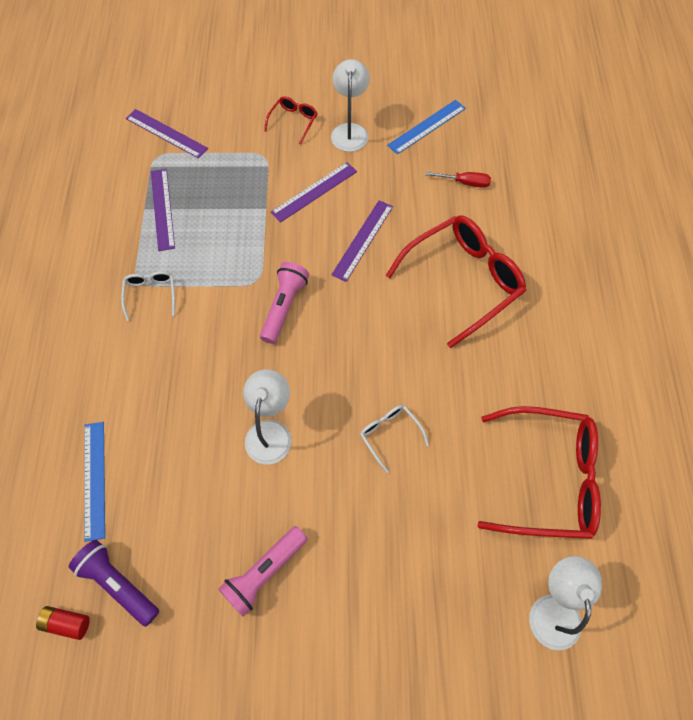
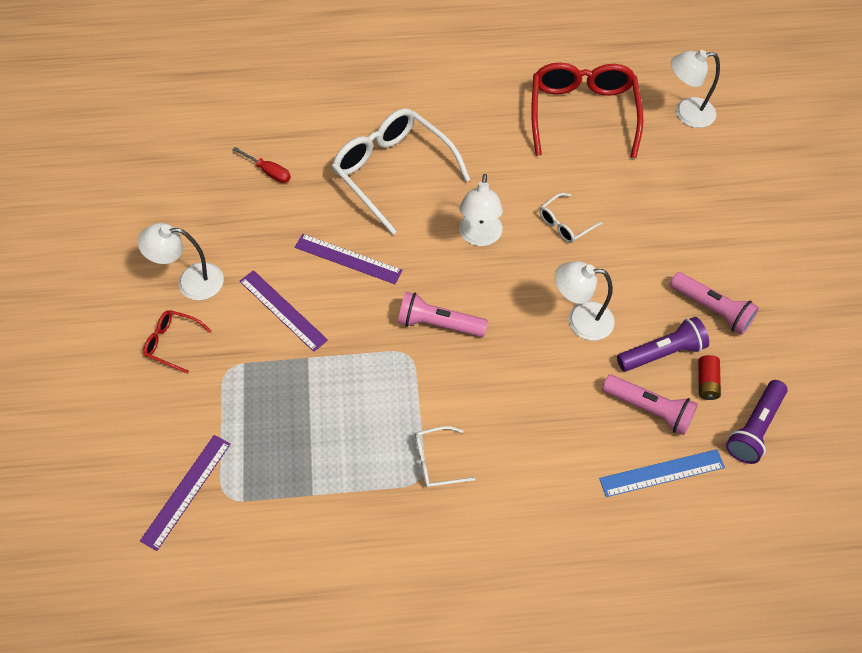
camera: 95 degrees left, 5 degrees down
(66, 623) = (800, 466): red battery -> red battery (706, 382)
(161, 481) = (649, 409): none -> pink flashlight
(163, 209) = (312, 472): purple ruler -> none
(220, 506) = (662, 353): none -> purple flashlight
(379, 350) = (479, 237): none -> white lamp
(427, 127) = (187, 207): blue ruler -> none
(463, 281) = (392, 172): red glasses -> white glasses
(465, 183) = (269, 172): red screwdriver -> red screwdriver turned 120 degrees clockwise

